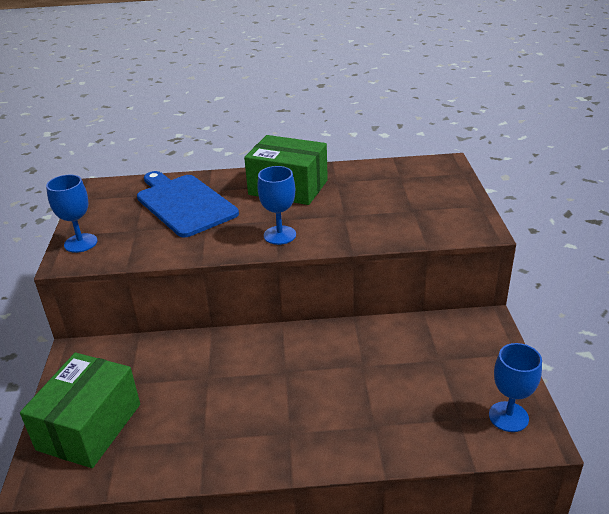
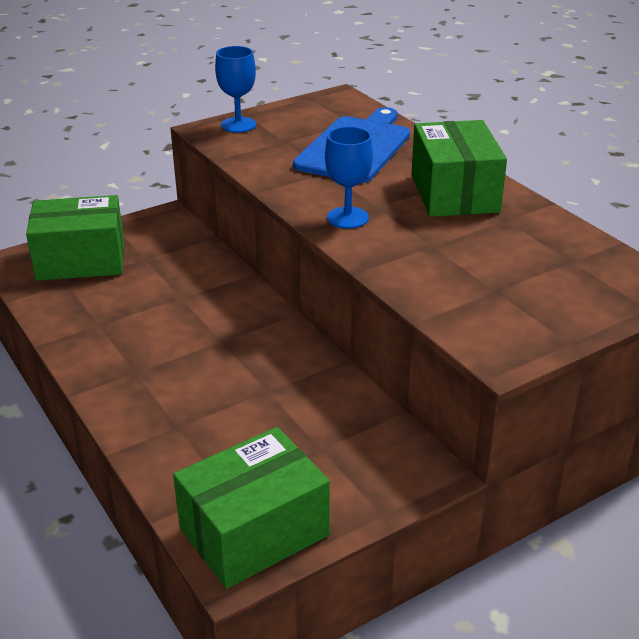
camera: 60 degrees right, 0 degrees up
(508, 417) = (254, 532): blue goblet -> green box

